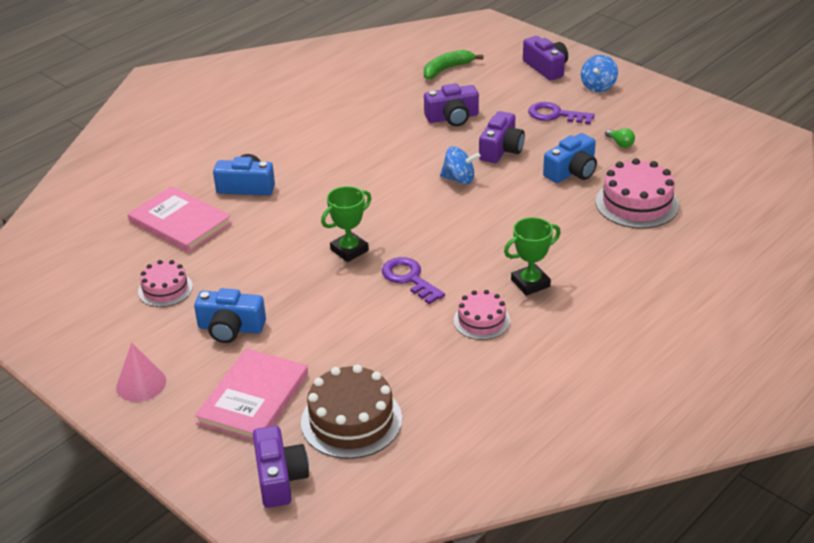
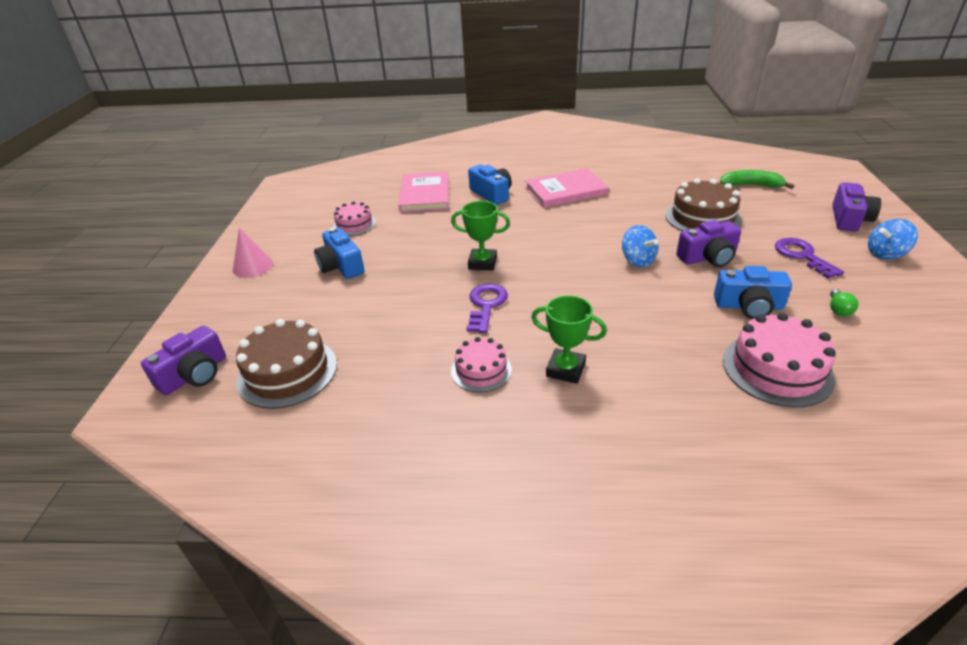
camera: 50 degrees right, 0 degrees up
(253, 398) = (275, 314): pink book -> pink book (565, 191)
(452, 117) = (702, 217): purple camera -> brown cake

